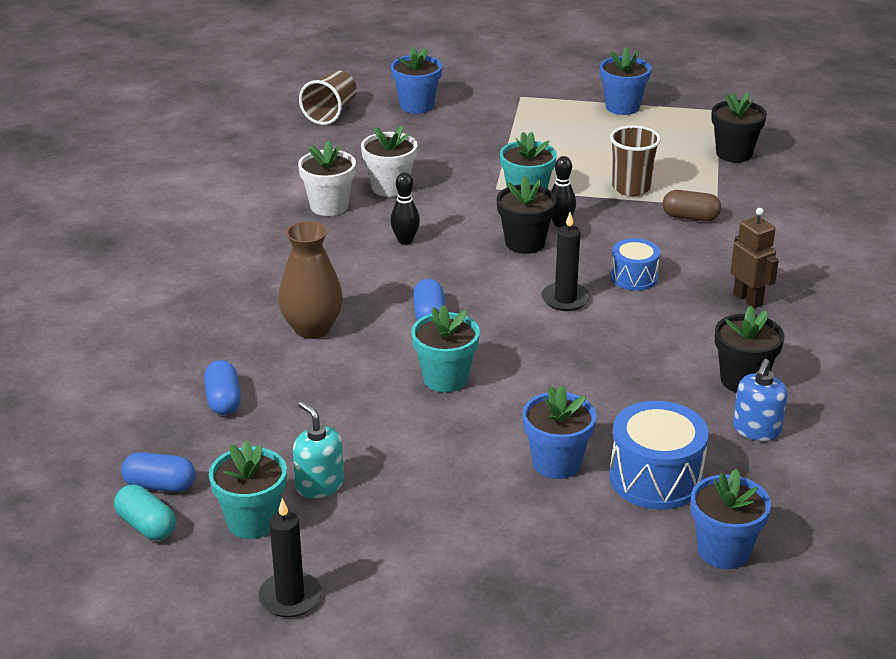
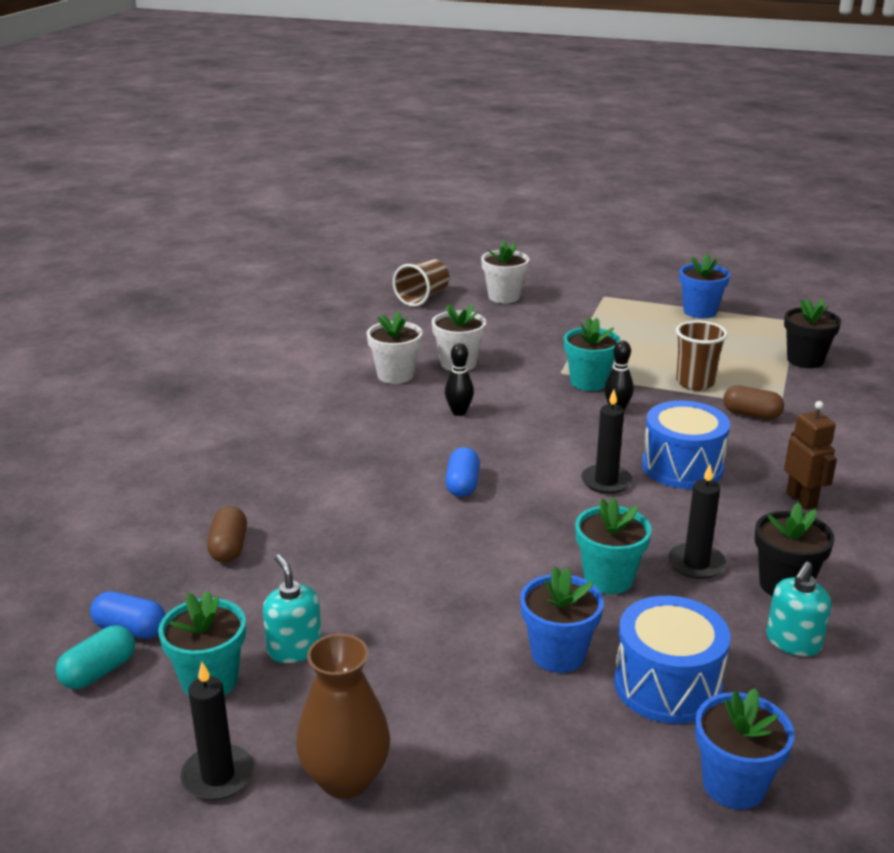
camera: 10 degrees right, 5 degrees down
(147, 526) = (99, 672): turquoise capsule -> turquoise capsule turned 75 degrees clockwise
(223, 400) = (228, 548): blue capsule -> brown capsule
(312, 328) = (342, 486): brown vase -> brown vase (345, 778)
(417, 105) = (504, 297): blue flower pot -> white flower pot
(445, 379) = (461, 549): turquoise flower pot -> turquoise flower pot (608, 579)
(525, 243) = (577, 424): black flower pot -> none
(634, 277) = (682, 467): blue drum -> blue drum, size x1.64
(662, 369) = (696, 564): none -> black candle
(756, 430) = (793, 642): blue soap dispenser -> turquoise soap dispenser

